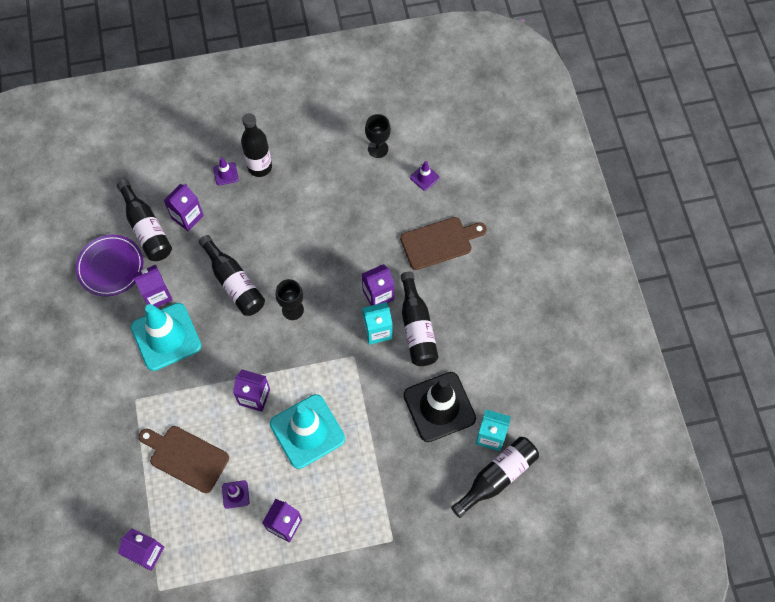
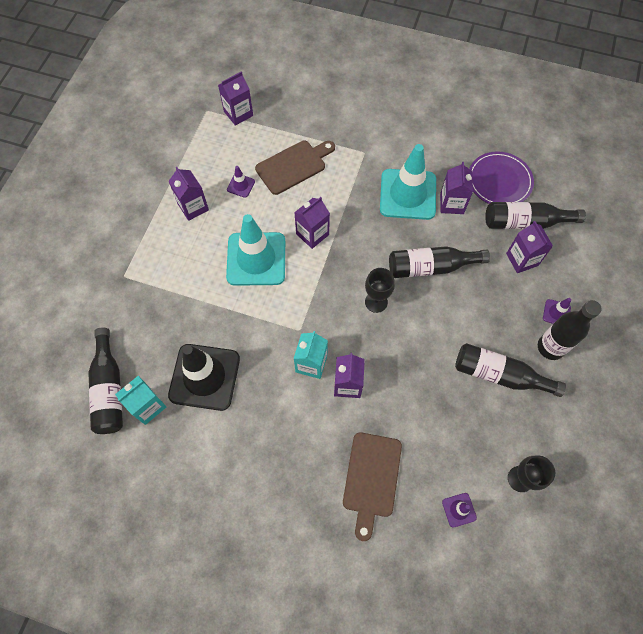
camera: 120 degrees right, 0 degrees up
(417, 327) = (292, 401): black bottle -> black bottle (499, 375)

